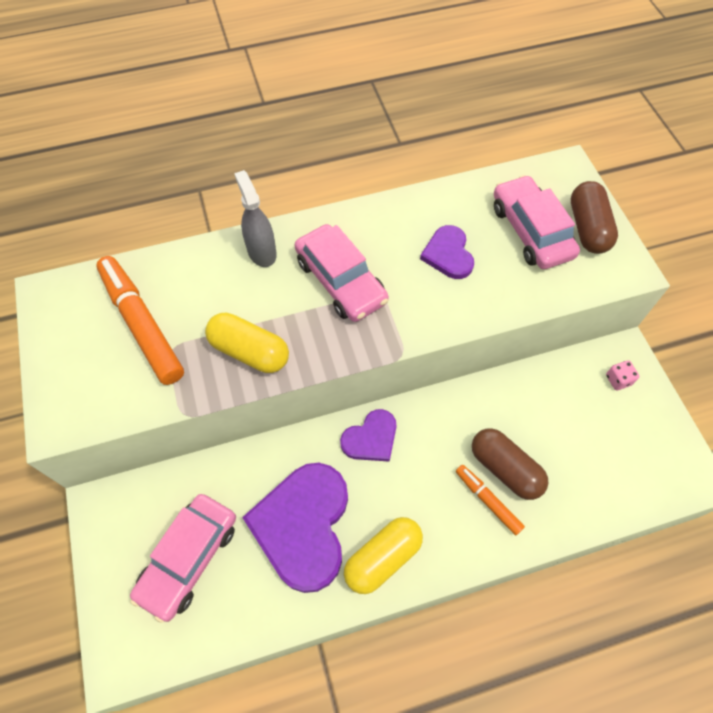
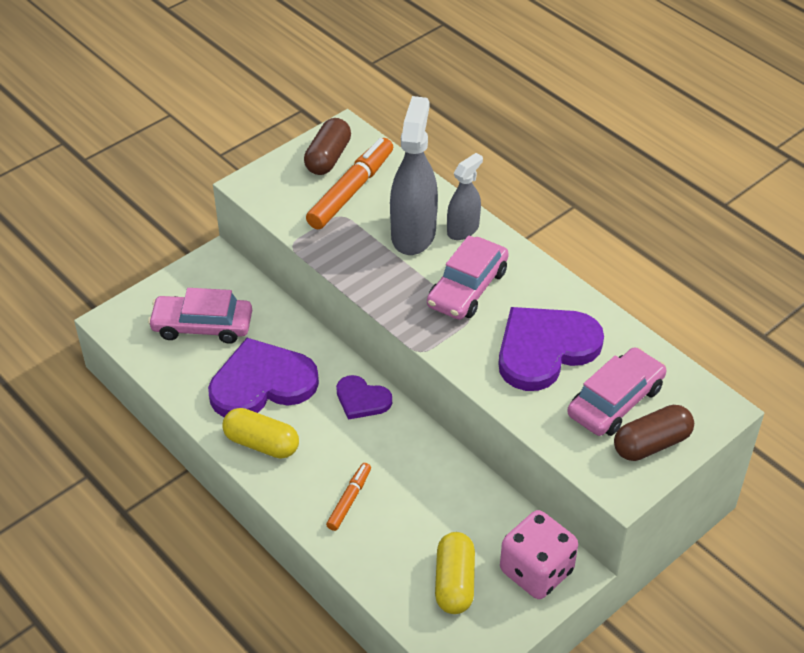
camera: 65 degrees right, 15 degrees down
(241, 295) = (413, 234): none -> grey spray bottle
(249, 351) = (365, 259): yellow capsule -> yellow capsule (454, 582)
(448, 254) = (545, 349): purple heart -> purple heart, size x1.88
(505, 468) = (387, 504): brown capsule -> brown capsule (328, 158)
(618, 380) = (536, 571): pink dice -> pink dice, size x2.45

